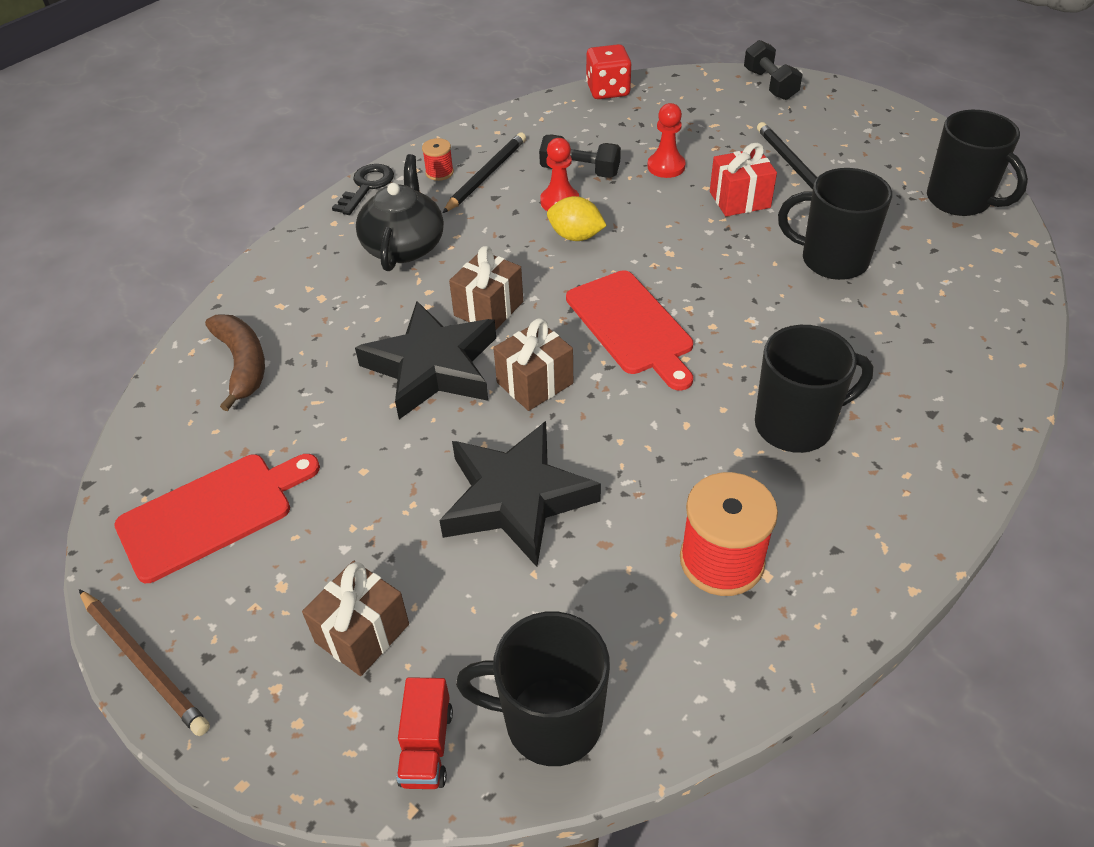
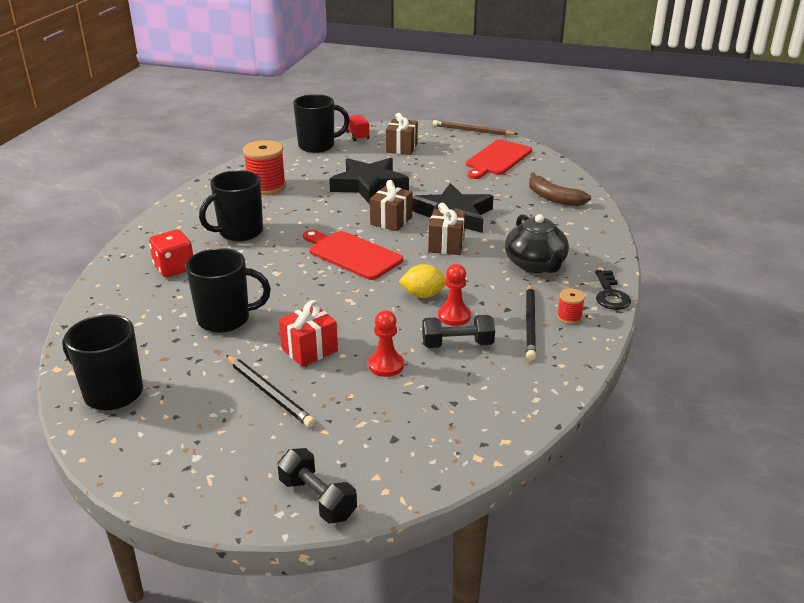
camera: 155 degrees right, 15 degrees down
(608, 90) = (496, 441): red dice -> red dice (174, 268)

